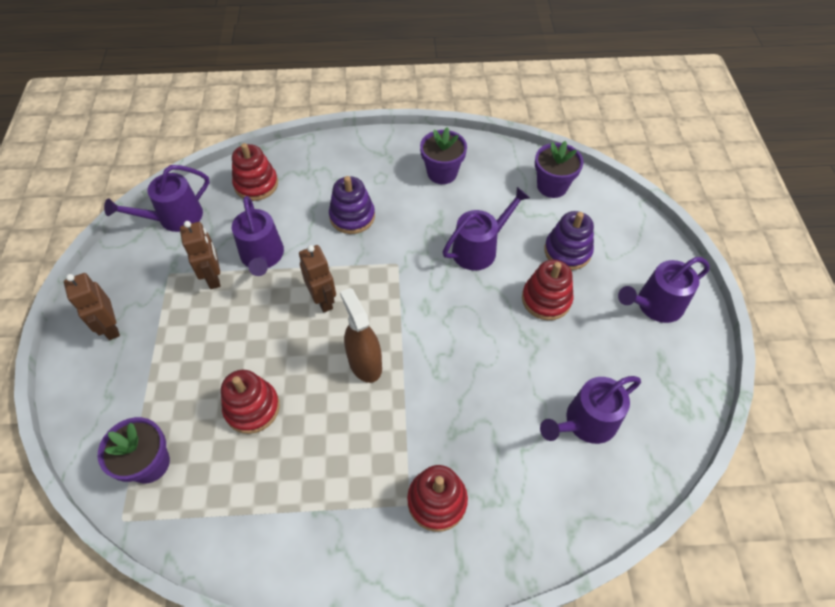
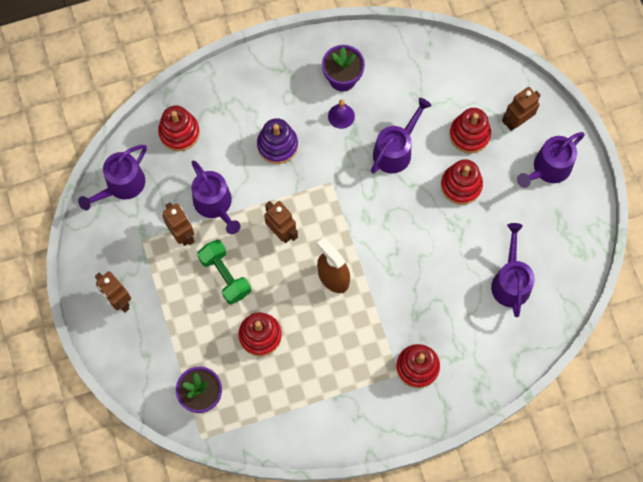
camera: 15 degrees left, 15 degrees up
(241, 331) = (225, 276): none -> green dumbbell
(429, 205) = (341, 116): none -> purple bell
(552, 186) = (443, 69): purple flower pot -> none
(567, 251) = (469, 134): purple stacking toy -> red stacking toy
(586, 422) = (510, 282): purple watering can -> purple watering can turned 135 degrees clockwise
(625, 250) = (517, 121): none -> brown robot

